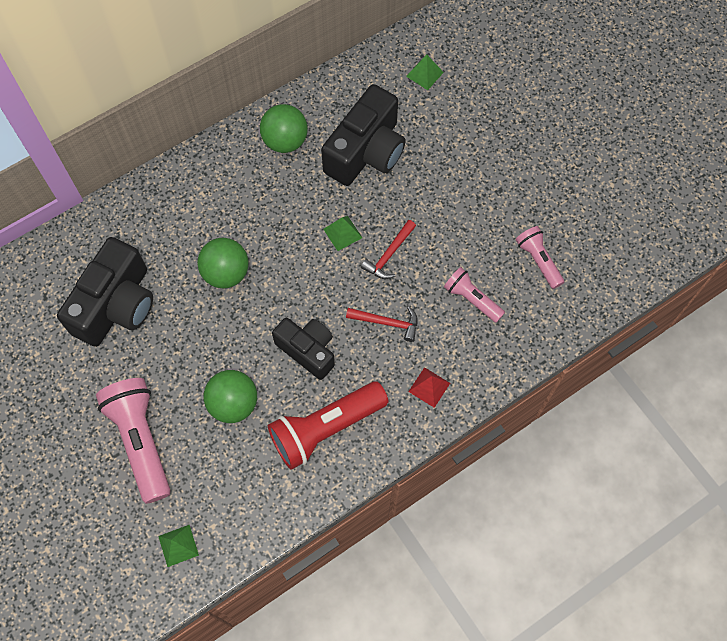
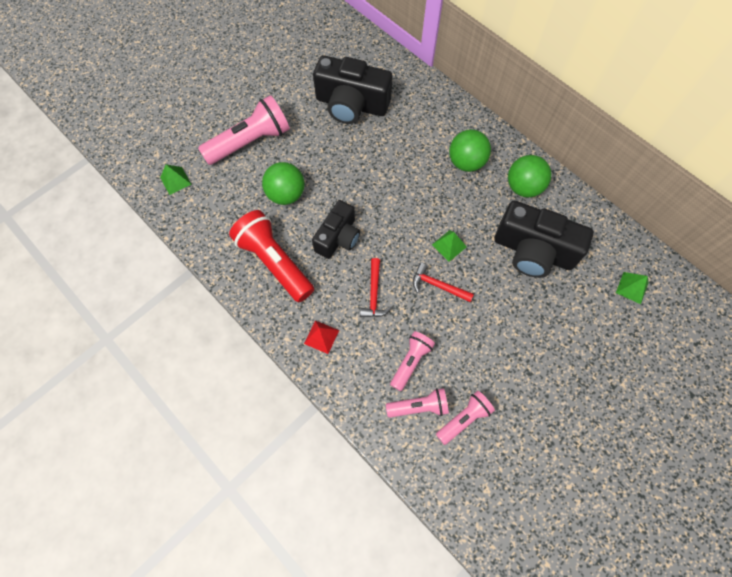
camera: 80 degrees right, 0 degrees up
(226, 273) = (393, 168): green ball -> green ball (466, 162)
(520, 300) = (419, 406): none -> pink flashlight

